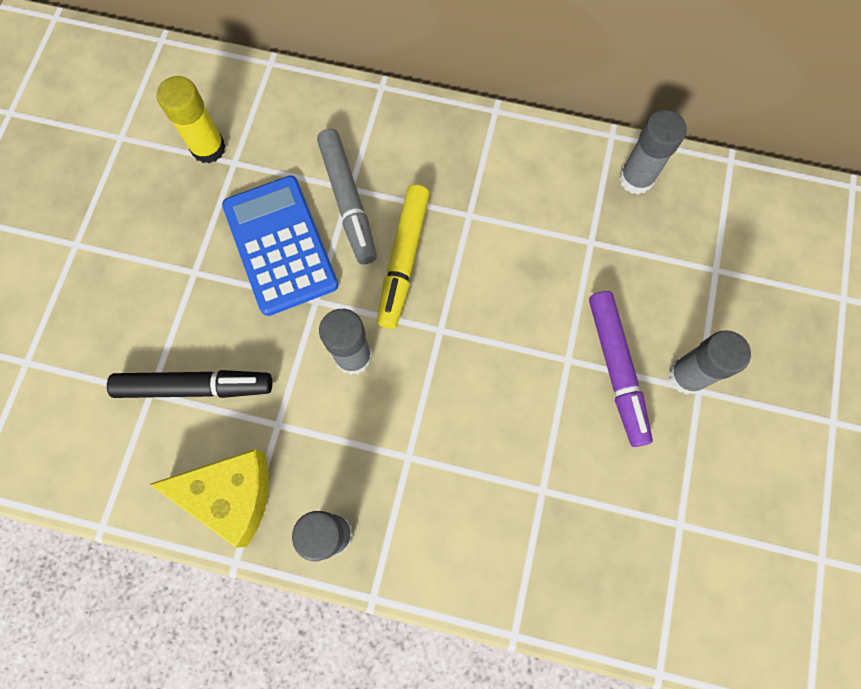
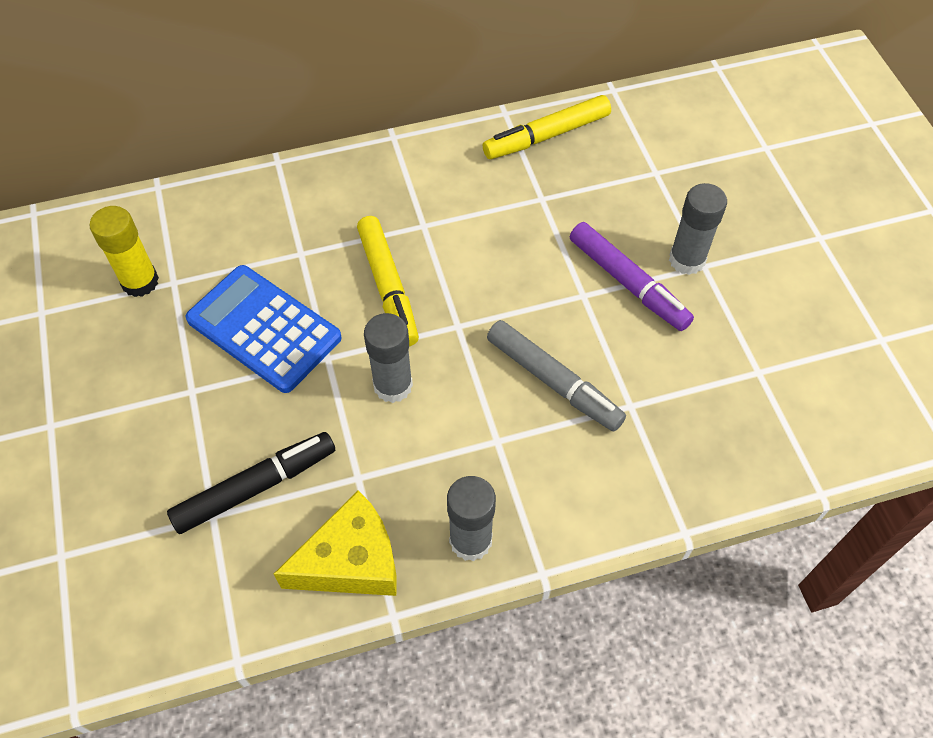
camera: 30 degrees left, 15 degrees down
(348, 201) = (306, 264): grey marker -> grey marker (553, 381)
(636, 179) = (546, 136): grey glue stick -> yellow marker

